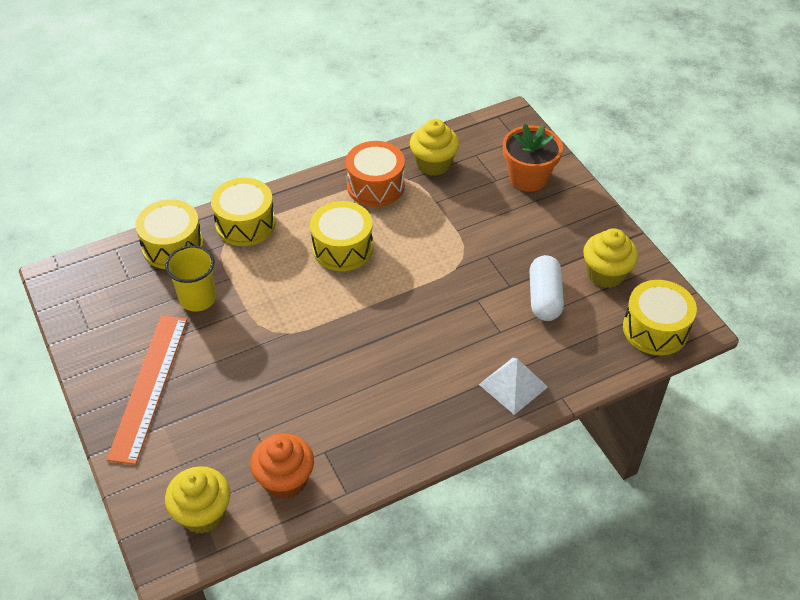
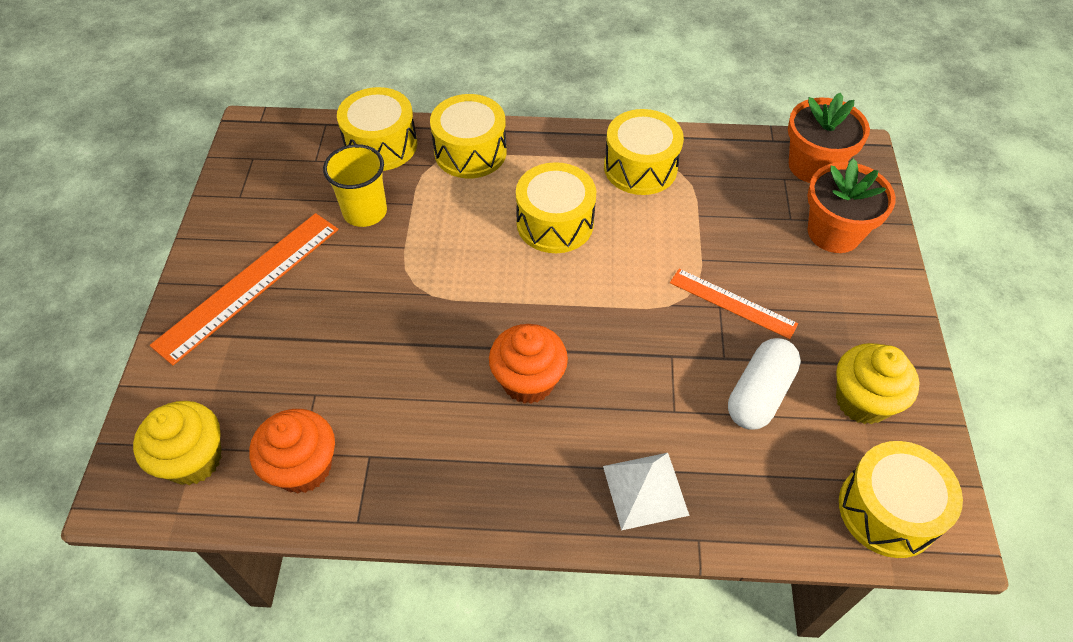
camera: 30 degrees right, 5 degrees up
(375, 186) = (640, 167): orange drum -> yellow drum
(396, 357) = (528, 381): none -> orange cupcake
(433, 164) = (725, 169): yellow cupcake -> none
(489, 138) = (813, 166): none -> orange flower pot
(493, 249) = (732, 303): none -> orange ruler

